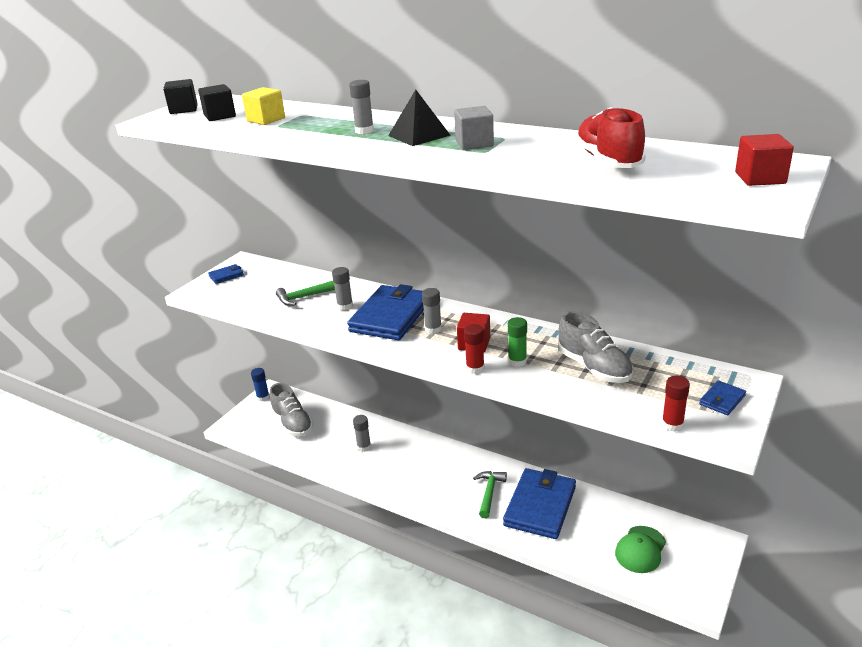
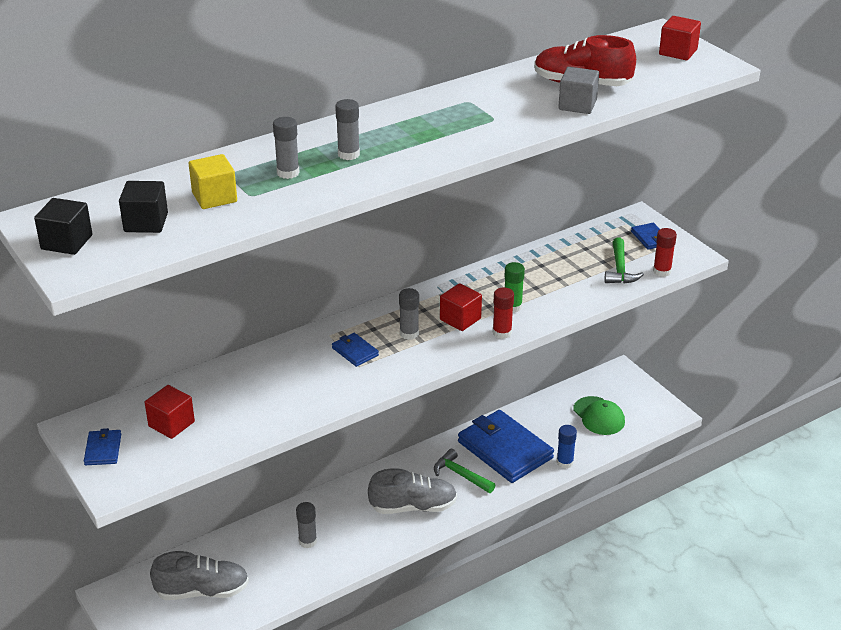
camera: 65 degrees left, 5 degrees up
(263, 285) = (171, 424): none -> red cube
(263, 397) = (115, 606): blue glue stick -> blue glue stick (565, 462)
(303, 297) = (241, 400): green hammer -> green hammer (620, 269)
(345, 306) = (297, 375): grey glue stick -> grey glue stick (288, 173)
(391, 316) = (355, 351): blue wallet -> blue wallet, size x0.43
(419, 135) = (405, 133): black pyramid -> none
(474, 143) = (466, 117): grey cube -> grey cube (577, 105)
(594, 367) = (558, 273): grey shoe -> grey shoe (413, 507)

